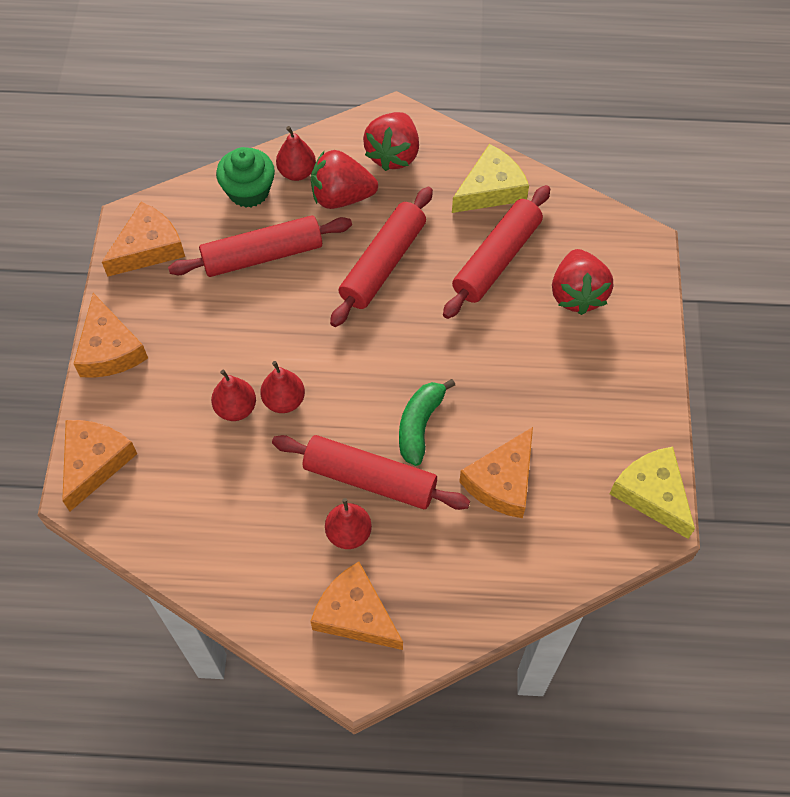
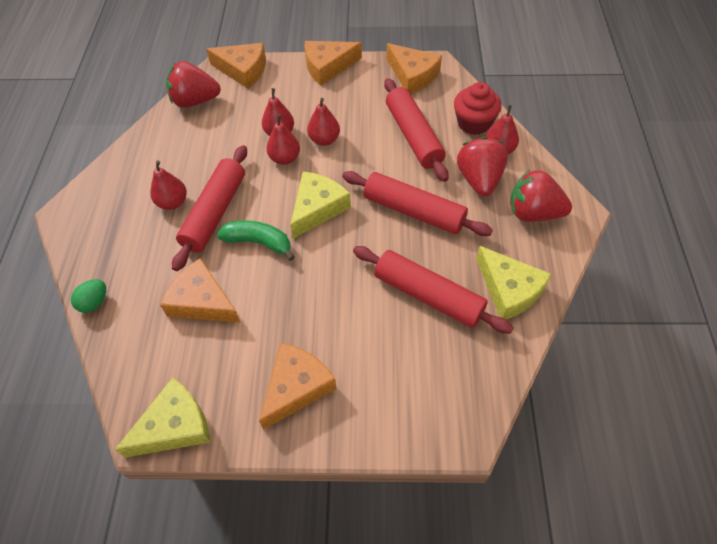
camera: 90 degrees right, 5 degrees down
(248, 191) = (474, 123): green cupcake -> red cupcake
(256, 354) = (324, 140): none -> red pear
(355, 614) = (110, 210): orange cheese -> orange cheese (297, 387)
(371, 362) = (317, 208): none -> yellow cheese
(502, 606) = (94, 302): none -> green egg
(577, 294) = (394, 365): red strawberry -> red strawberry (195, 101)

